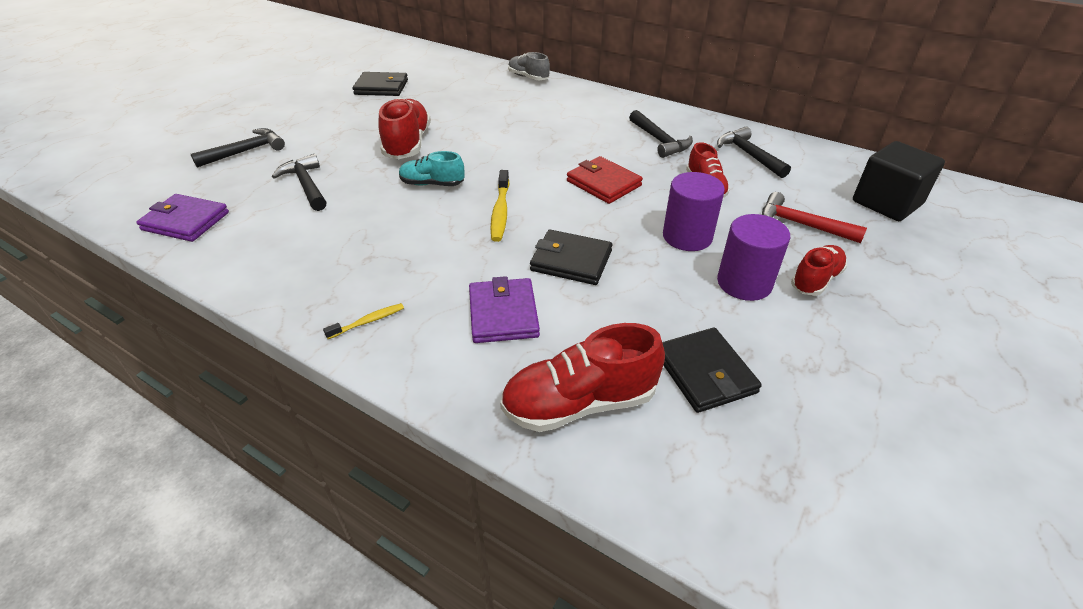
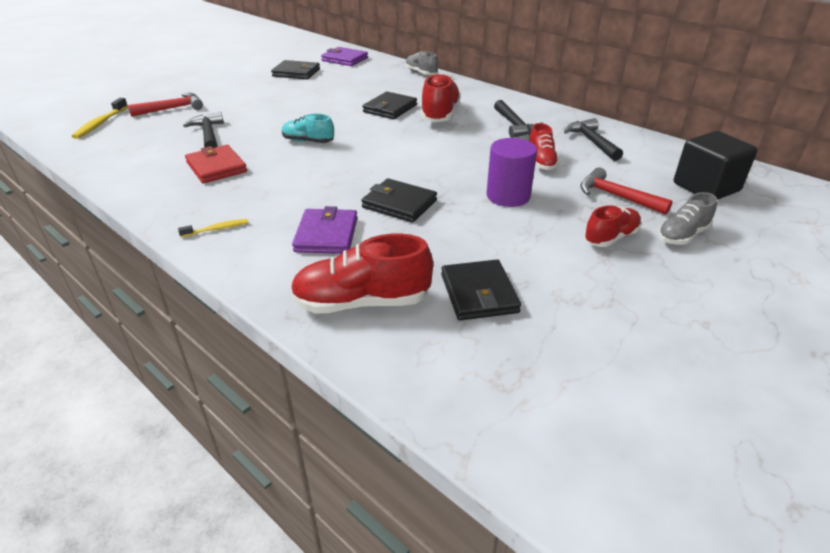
camera: 10 degrees right, 5 degrees down
(185, 221) = (108, 151): purple wallet -> purple wallet (345, 59)
(246, 151) = (172, 109): black hammer -> red hammer
(407, 144) = (300, 113): red shoe -> red shoe (440, 114)
(500, 212) = (355, 165): yellow toothbrush -> yellow toothbrush (100, 123)
(511, 129) = (390, 108): none -> black wallet
(603, 183) = (452, 152): red wallet -> red wallet (216, 167)
(744, 283) = (544, 234): purple cylinder -> none
(886, 268) = (682, 235): none -> grey shoe

